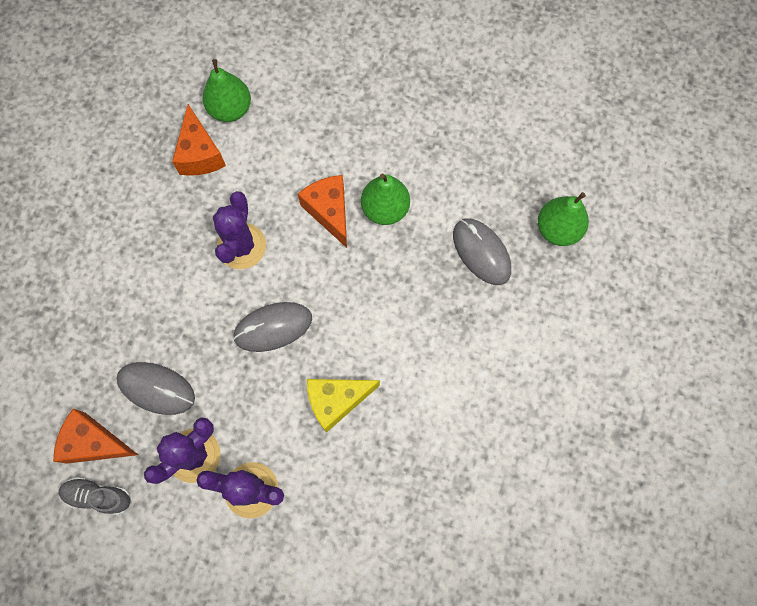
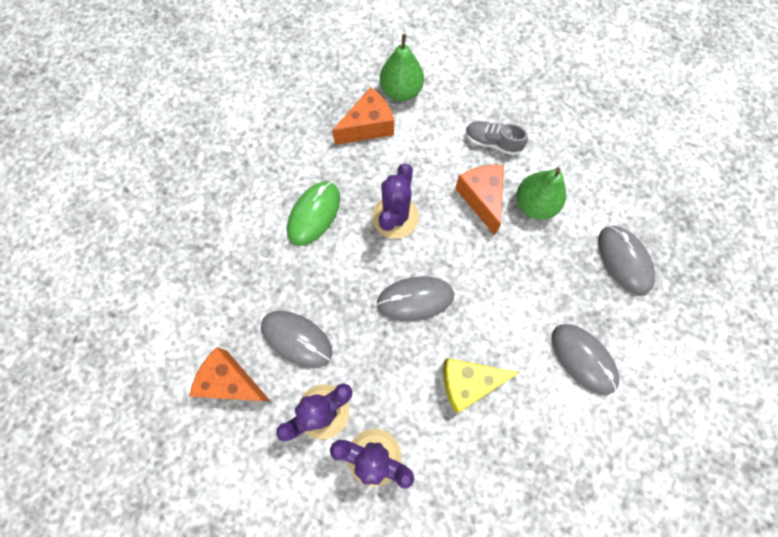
camera: 10 degrees right, 0 degrees up
(98, 496) = (226, 435): grey shoe -> grey shoe (492, 142)
(155, 257) = (314, 214): none -> green mouse
(200, 154) = (368, 126): orange cheese -> orange cheese turned 120 degrees counterclockwise
(449, 358) = (583, 359): none -> grey mouse
(557, 229) = (700, 251): green pear -> none

